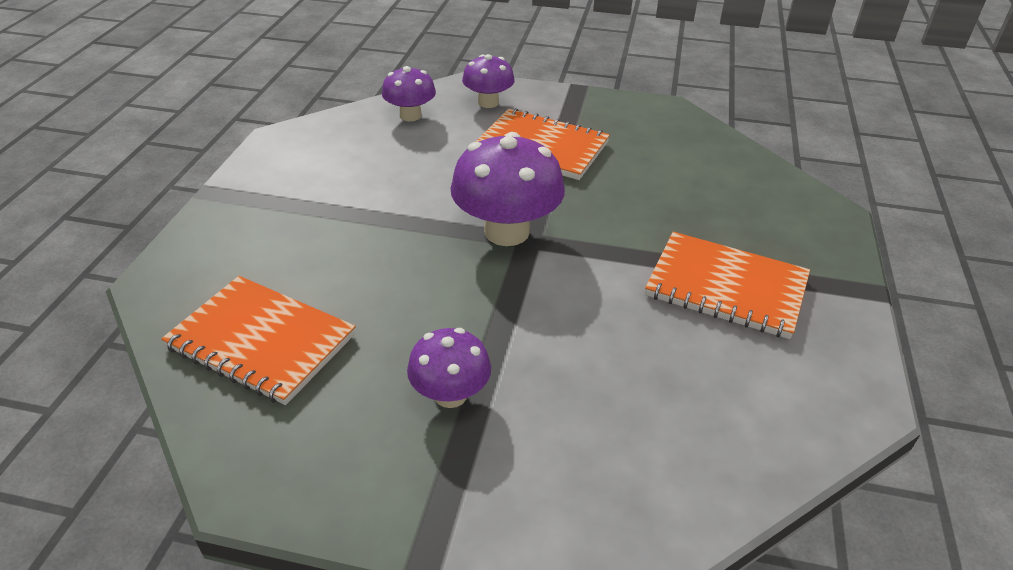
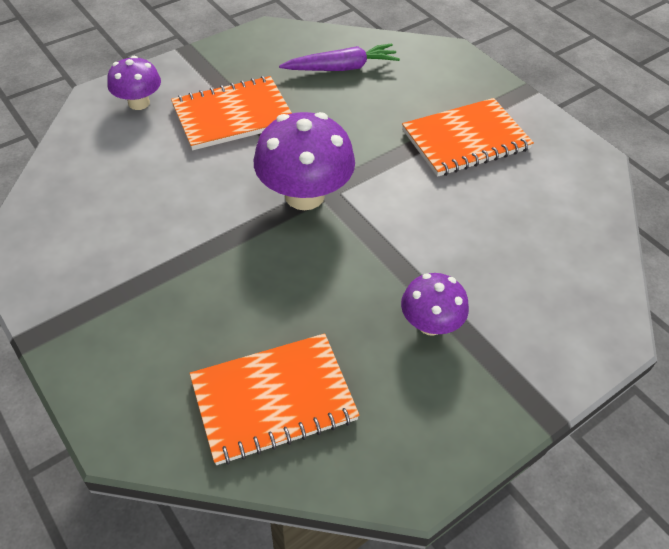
camera: 50 degrees left, 10 degrees up
(410, 115) = (94, 153): purple mushroom -> none
(691, 165) = (341, 68): none -> purple carrot

